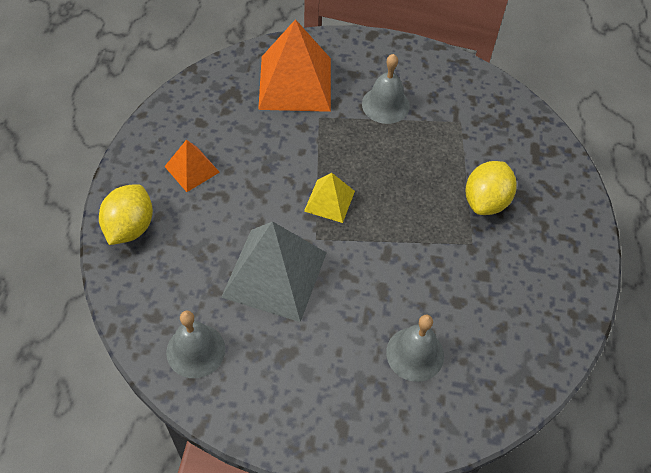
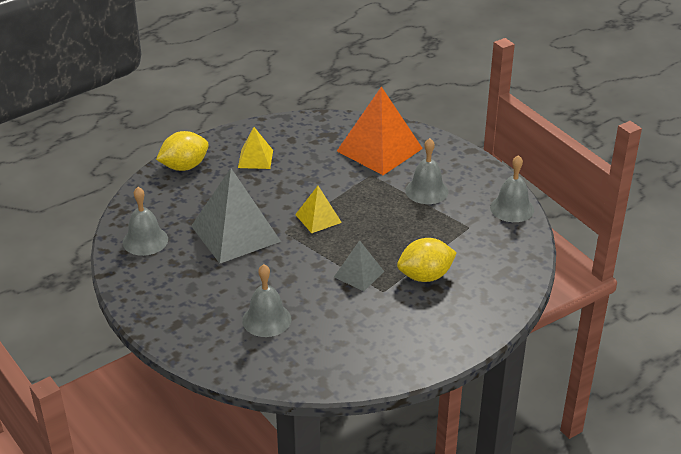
camera: 45 degrees right, 20 degrees down
(192, 169) = (255, 159): orange pyramid -> yellow pyramid
(433, 239) = (359, 274): none -> grey pyramid
(470, 79) = (512, 208): none -> grey bell

